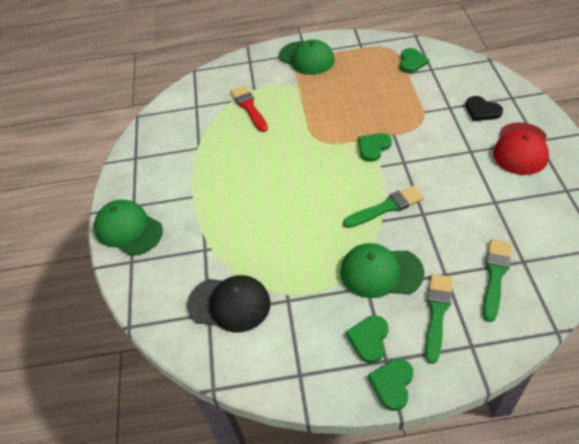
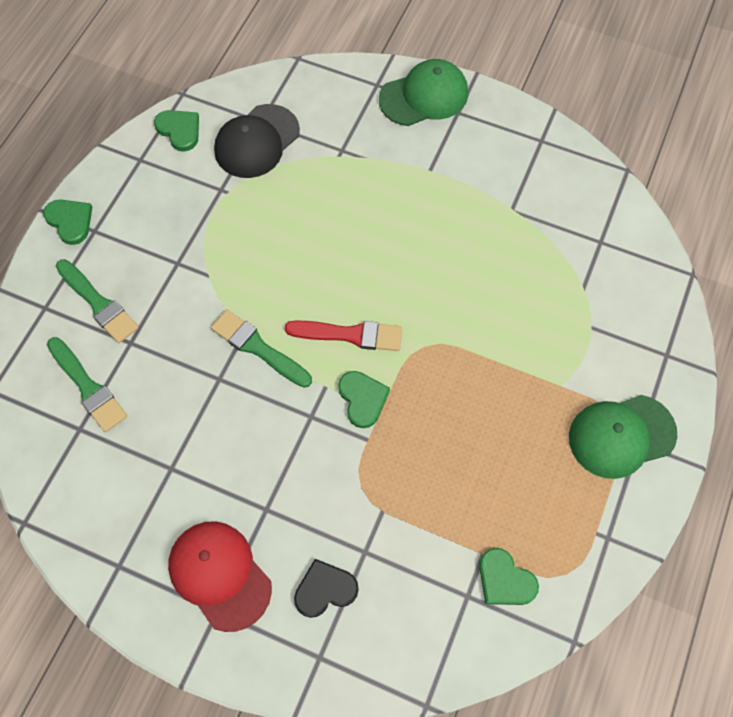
camera: 115 degrees right, 15 degrees up
(249, 107) = (553, 301): red brush -> red brush (350, 335)
(369, 339) = (124, 230): green heart -> green heart (179, 130)
(380, 272) = (182, 286): green cap -> none
(386, 207) = (258, 348): green brush -> green brush turned 120 degrees clockwise

